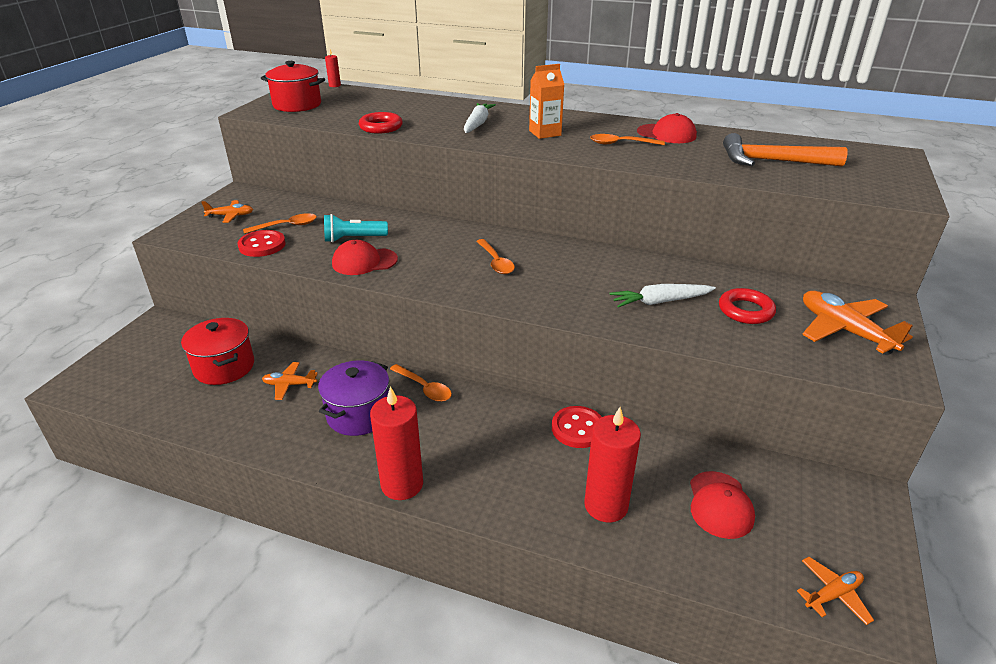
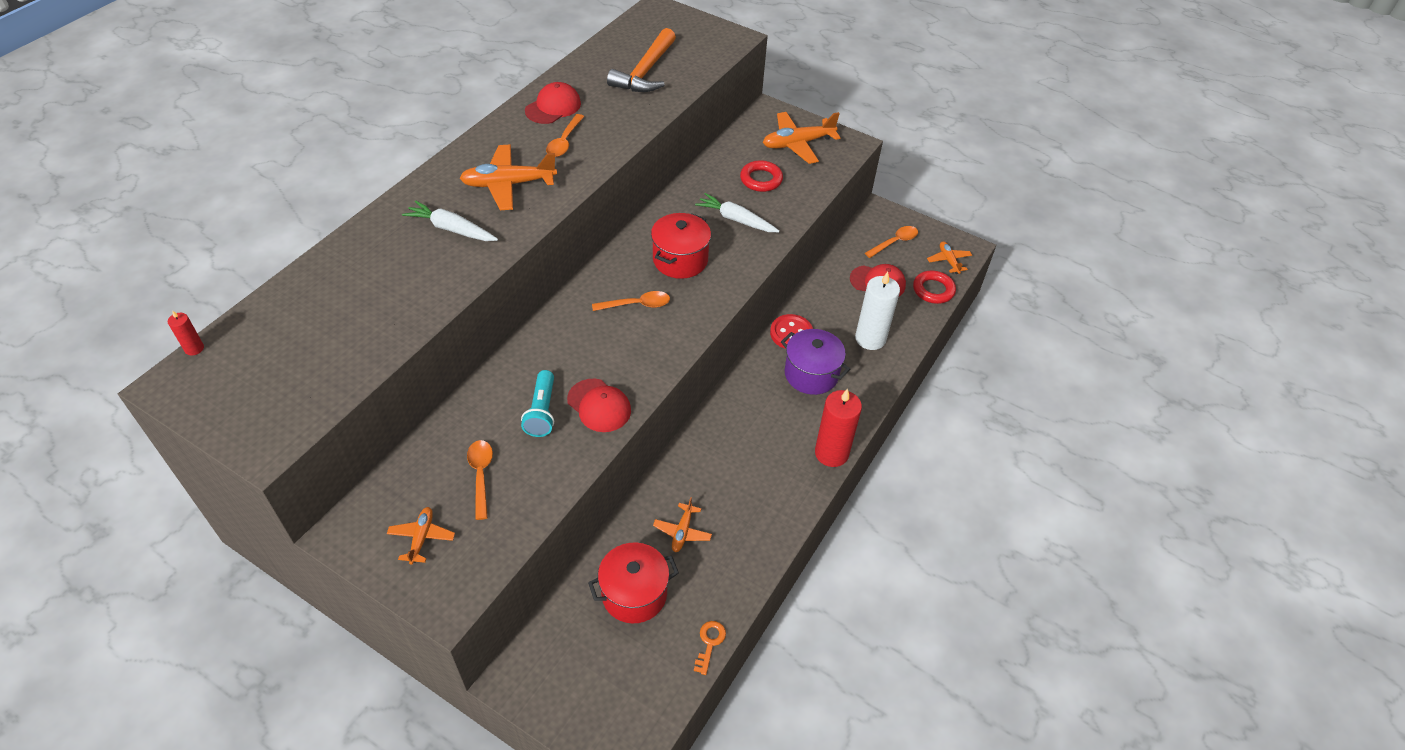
camera: 80 degrees left, 15 degrees up
(165, 419) = (709, 643): none -> orange key
(262, 245) = (523, 499): red button -> none
(297, 105) = (267, 394): red pot -> red pot (680, 260)
(359, 414) = (741, 476): purple pot -> purple pot (811, 374)
(364, 262) = (599, 405): red cap -> red cap turned 45 degrees counterclockwise
(381, 127) = (416, 312): red ring -> red ring (933, 290)
(424, 388) = (715, 424): orange spoon -> orange spoon (894, 242)
(545, 133) = (508, 184): orange carton -> orange plane
(606, 505) = (870, 338): red candle -> white candle
(660, 302) = (736, 219): white carrot -> white carrot turned 120 degrees clockwise

